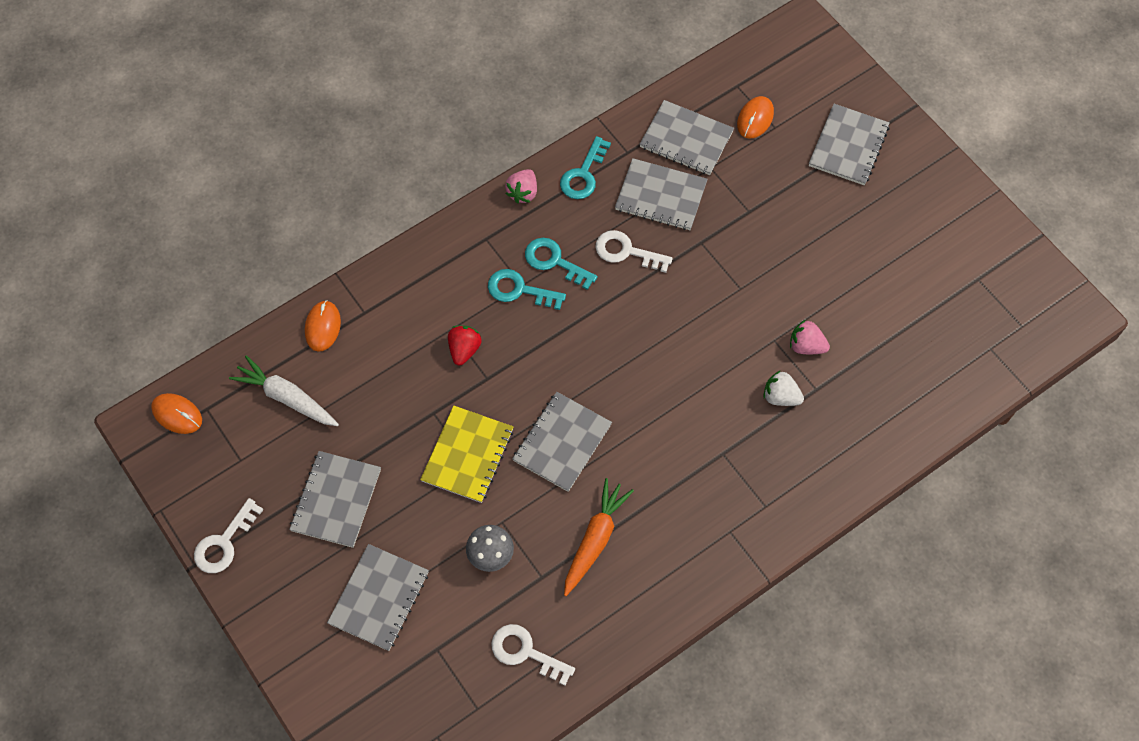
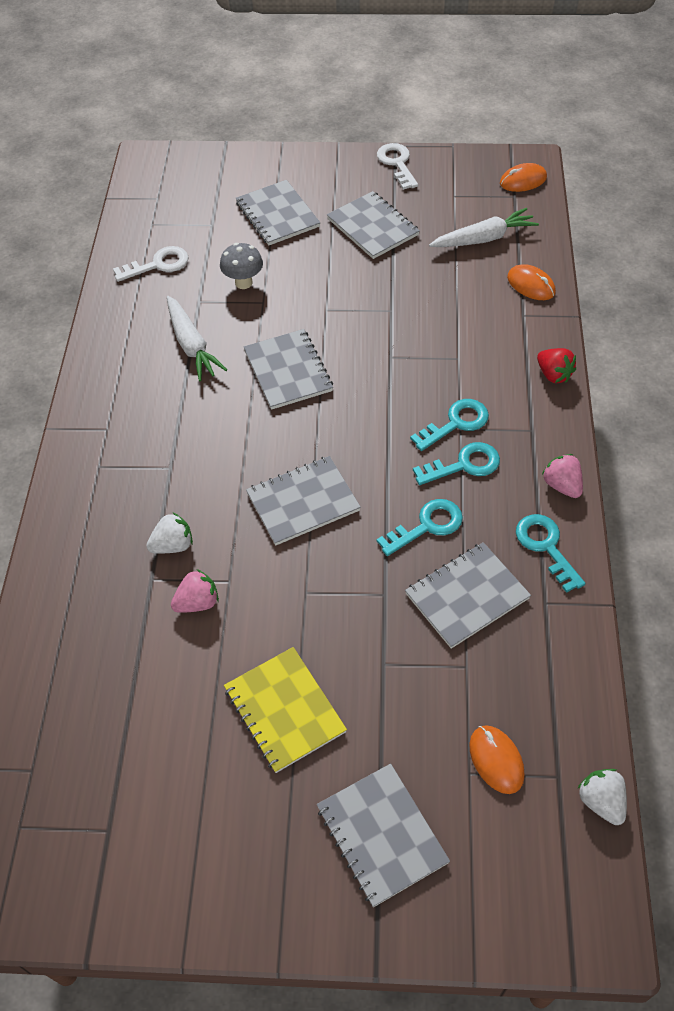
camera: 130 degrees right, 10 degrees down
(464, 350) = (430, 357): red strawberry -> red strawberry (553, 375)
(468, 455) = (335, 311): yellow notebook -> yellow notebook (284, 710)
(595, 540) = (192, 345): orange carrot -> white carrot
(627, 252) = (426, 526): white key -> turquoise key
(686, 139) = (520, 668): grey notebook -> grey notebook (303, 502)
(733, 59) = (601, 801): none -> white strawberry

